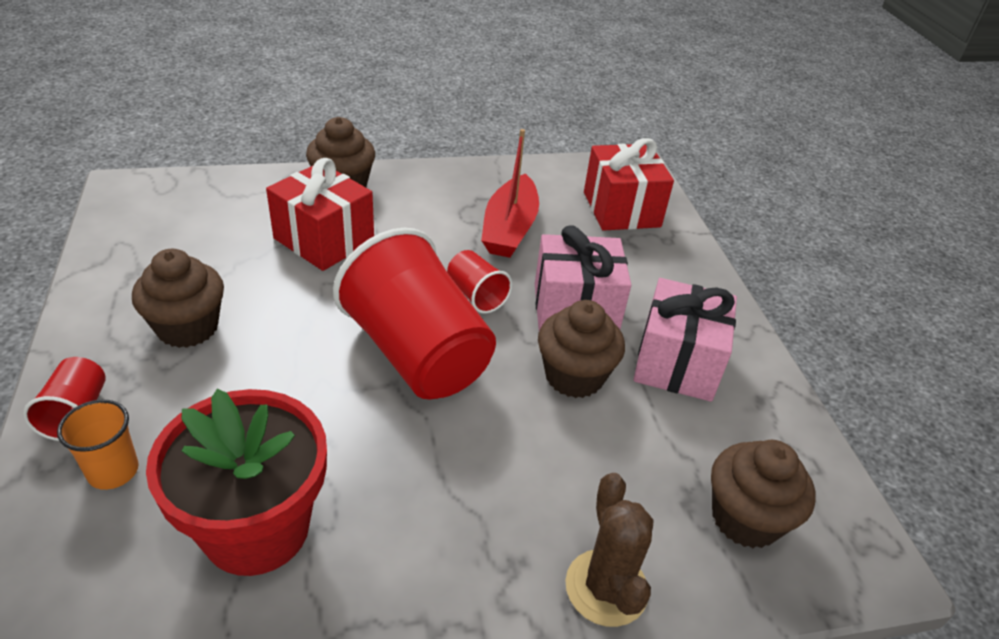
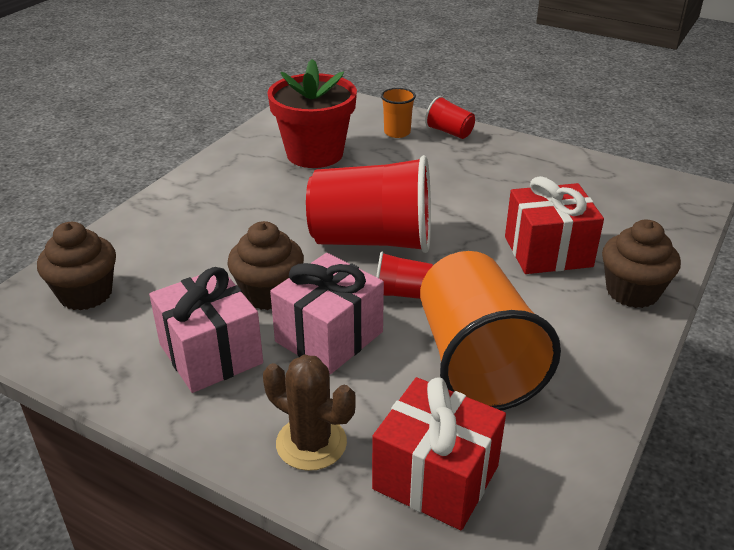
camera: 135 degrees right, 5 degrees down
(188, 327) = (490, 174): brown cupcake -> none
(510, 229) = (476, 362): red boat -> orange cup
(606, 588) = (141, 224): brown cactus -> brown cactus (311, 443)

